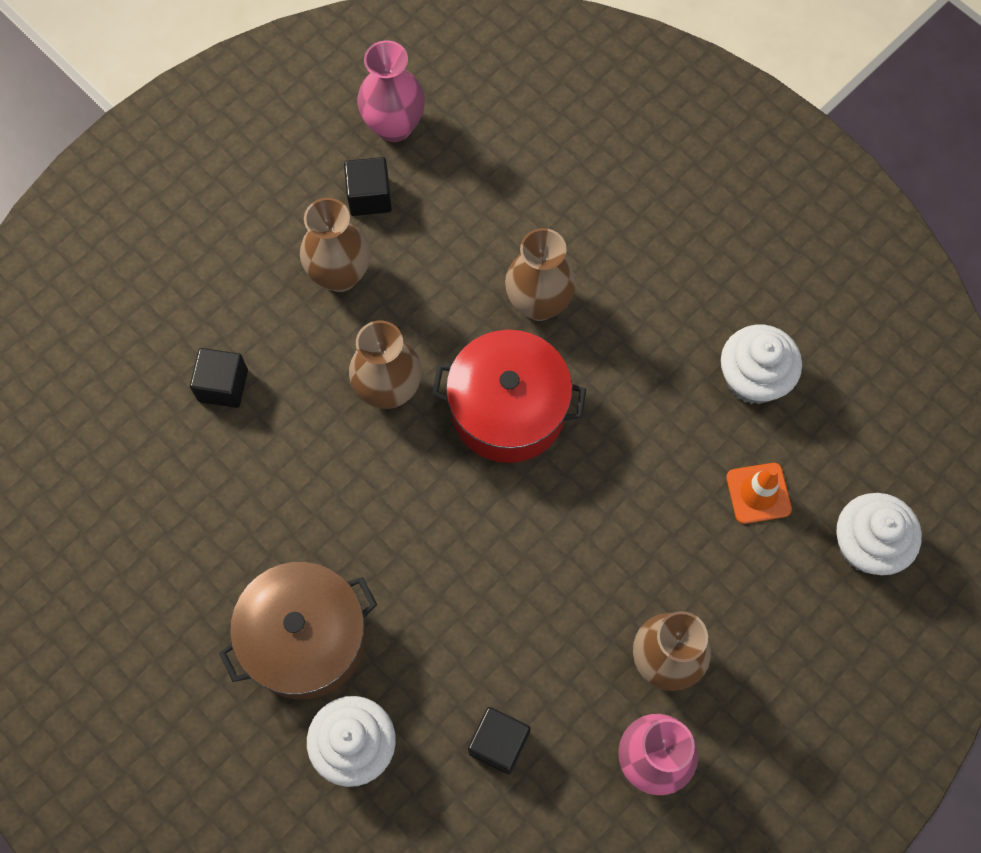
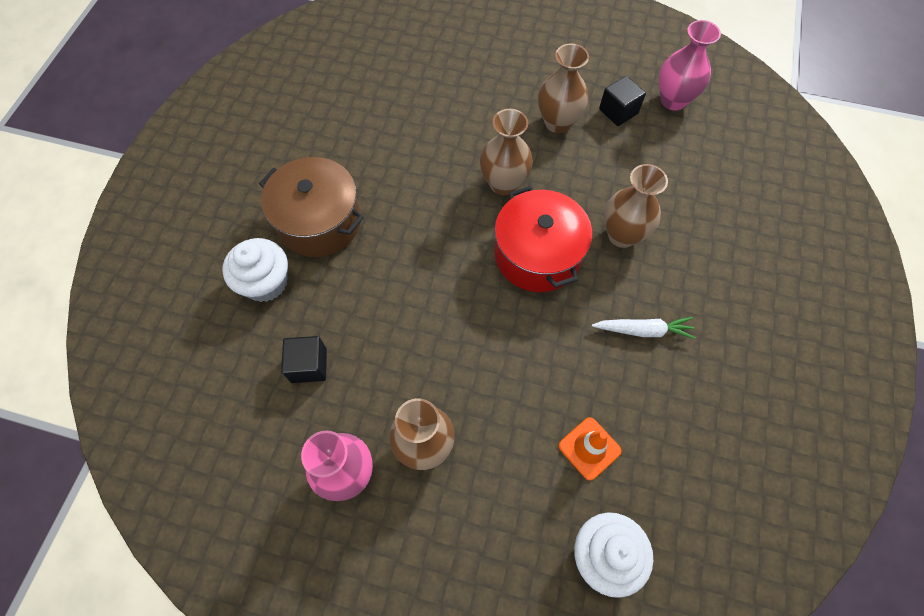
camera: 60 degrees right, 5 degrees down
(223, 385) = (448, 103): black cube -> none
(664, 357) = (643, 330): none -> white carrot
(753, 378) = (673, 399): white cupcake -> none

